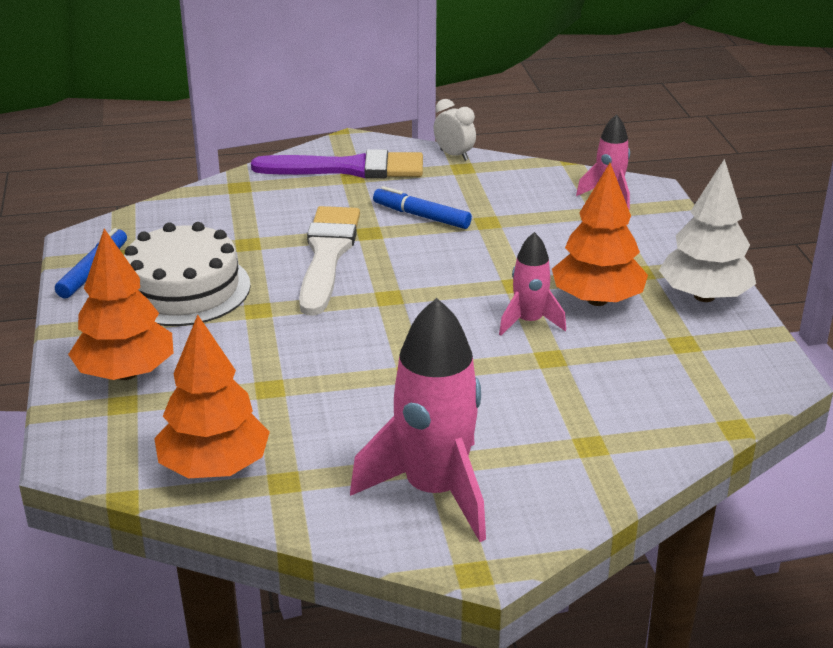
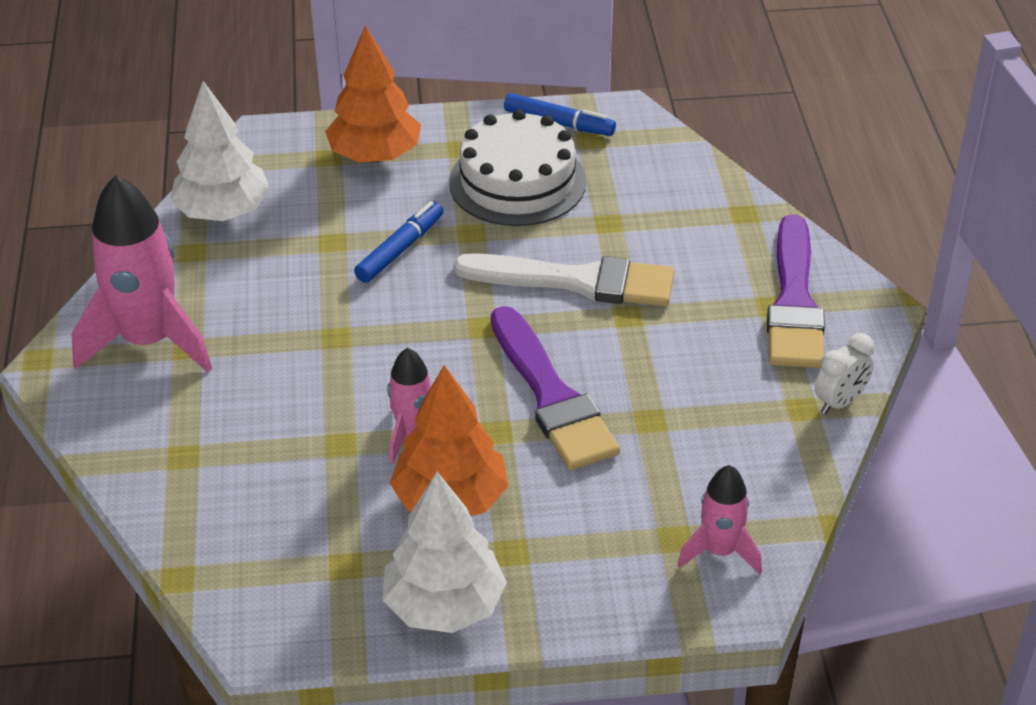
camera: 95 degrees right, 10 degrees up
(214, 467) = (223, 212): orange tree -> white tree
(421, 216) = (666, 361): blue marker -> blue marker (400, 249)
(470, 261) = (552, 396): none -> purple brush

